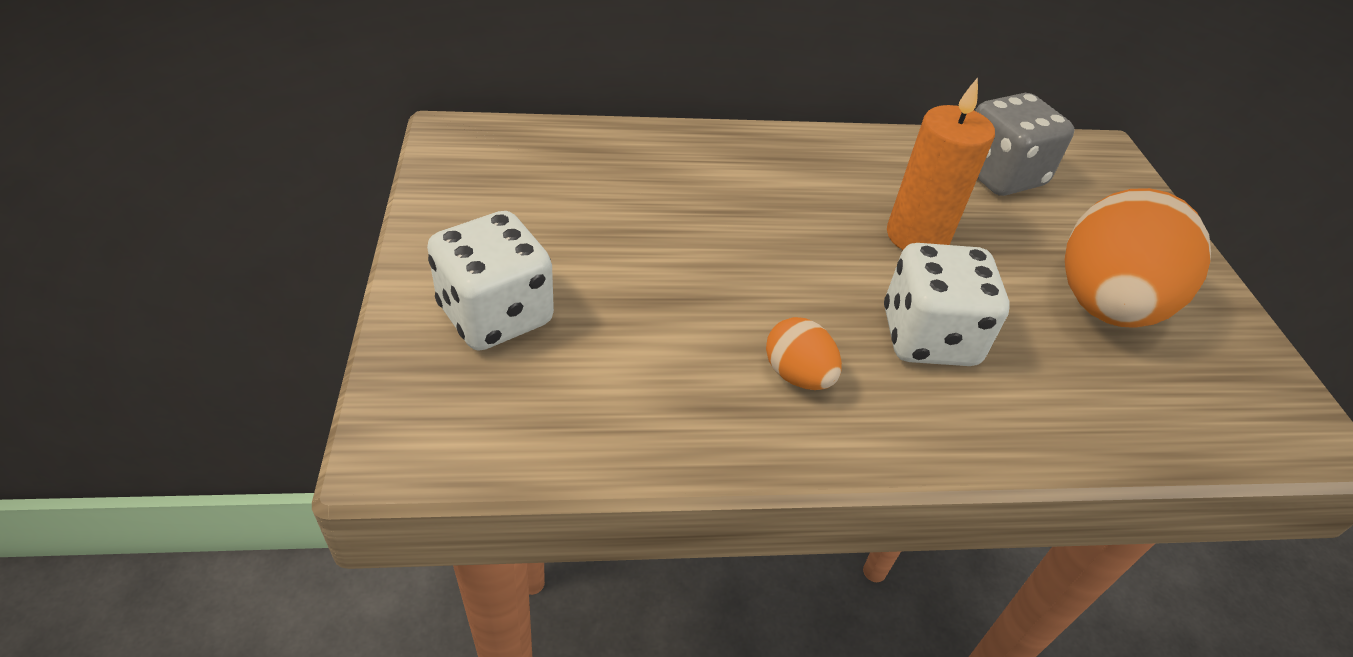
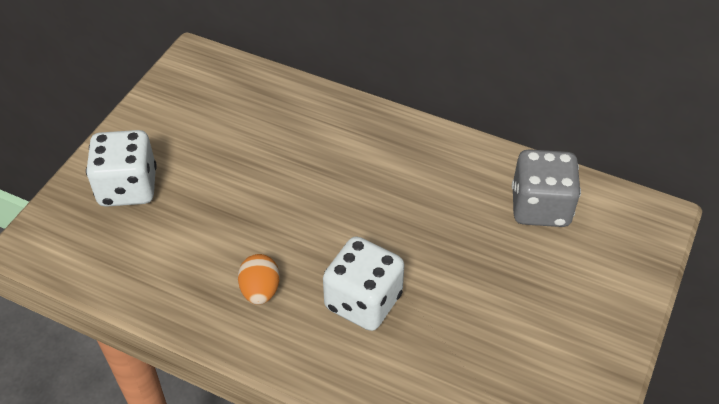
camera: 35 degrees right, 5 degrees up
(917, 236) = (426, 231): orange candle -> none
(1105, 305) = (512, 331): orange egg -> none

